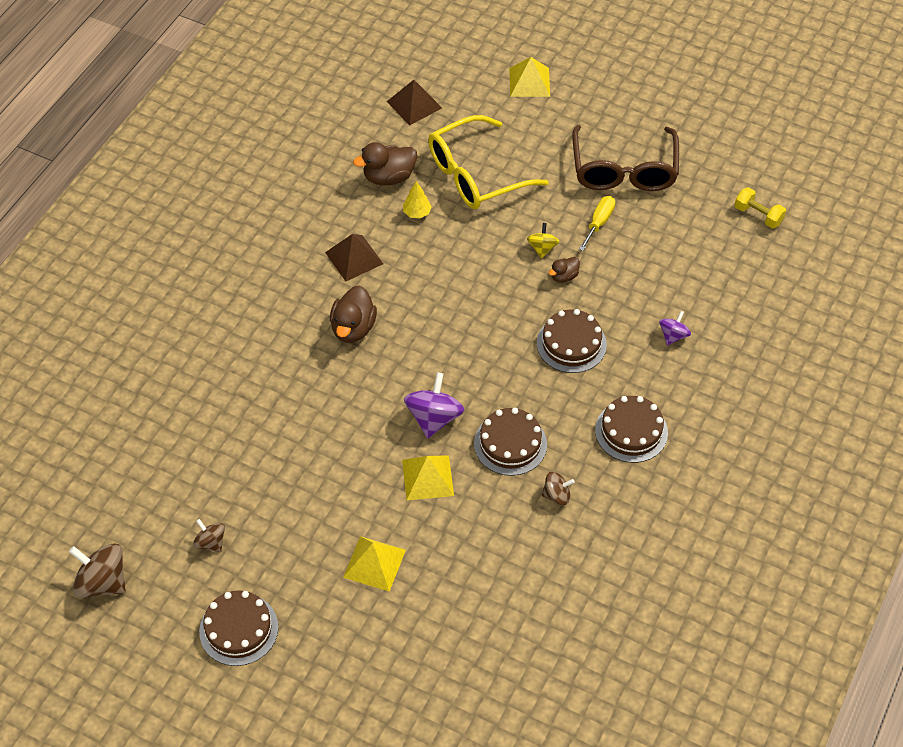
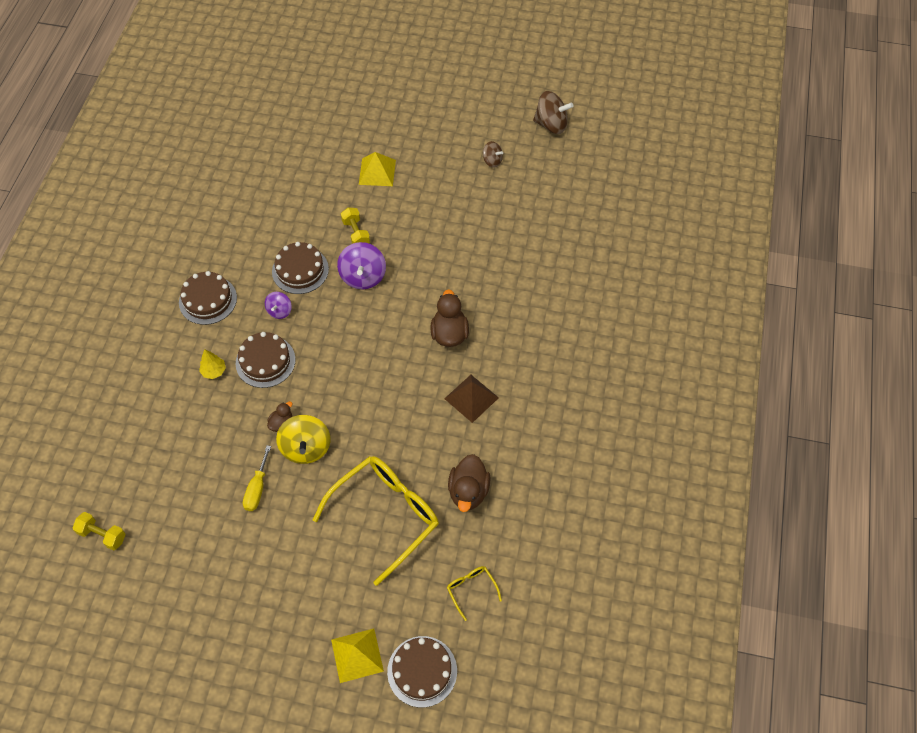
camera: 165 degrees right, 5 degrees up
(238, 629) = (452, 118): brown cake -> brown cake (422, 671)
(389, 177) = (468, 491): brown duck -> brown duck turned 135 degrees clockwise
(414, 104) = (471, 590): brown pyramid -> yellow glasses
(417, 213) = (430, 458): yellow tree -> yellow tree (214, 371)
(427, 477) = (356, 233): yellow pyramid -> yellow dumbbell
(542, 248) = (306, 448): yellow spinning top -> yellow spinning top, size x1.73
(556, 495) = (258, 241): brown spinning top -> none
(624, 169) = (240, 559): brown glasses -> none
(673, 335) = (179, 388): purple spinning top -> purple spinning top (279, 311)

